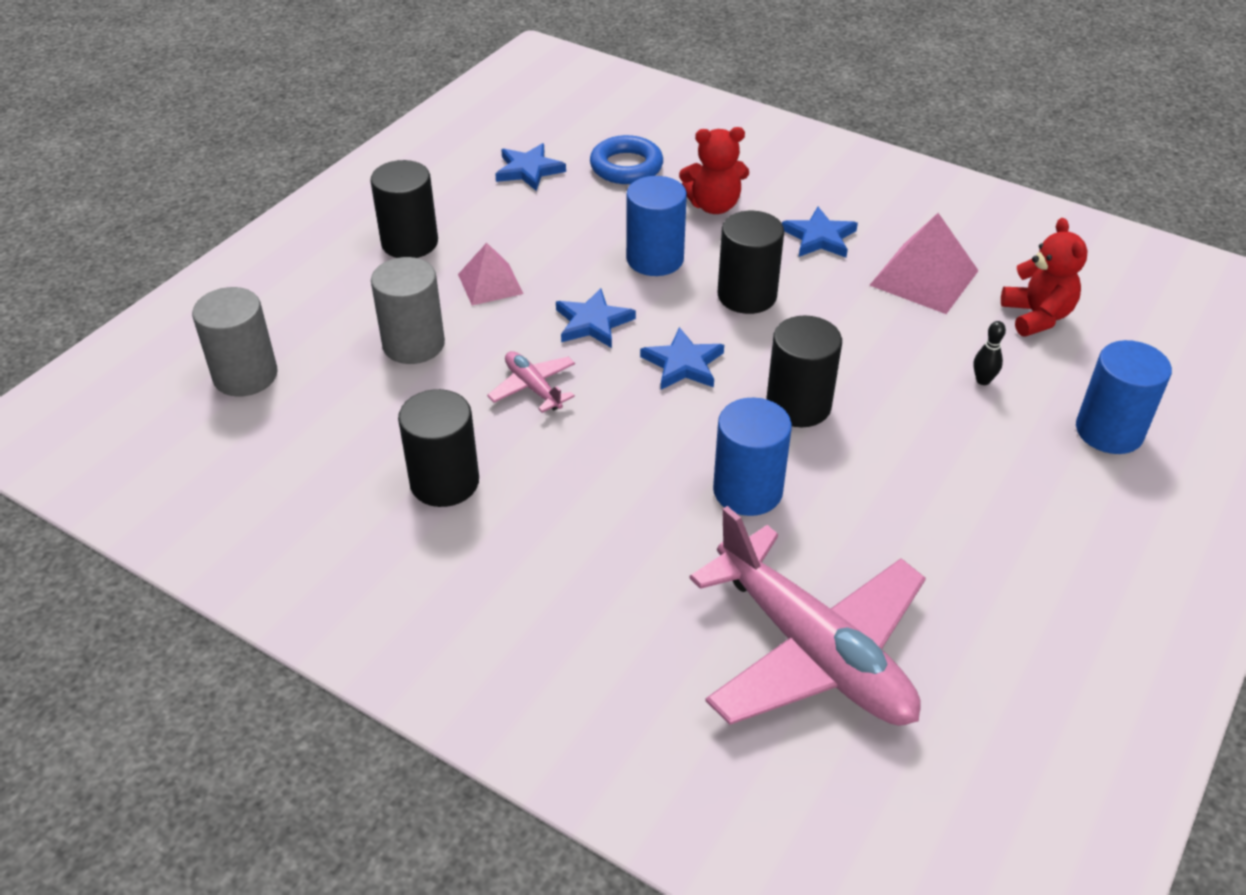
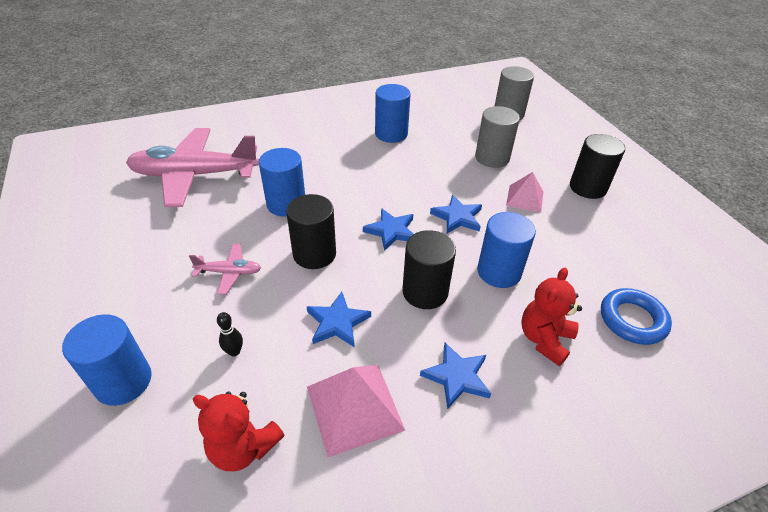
camera: 125 degrees right, 0 degrees up
(444, 482) = (391, 134): black cylinder -> blue cylinder
(528, 170) = (652, 266): blue star -> blue star (337, 322)
(533, 388) = (425, 177): pink plane -> pink plane (229, 272)

